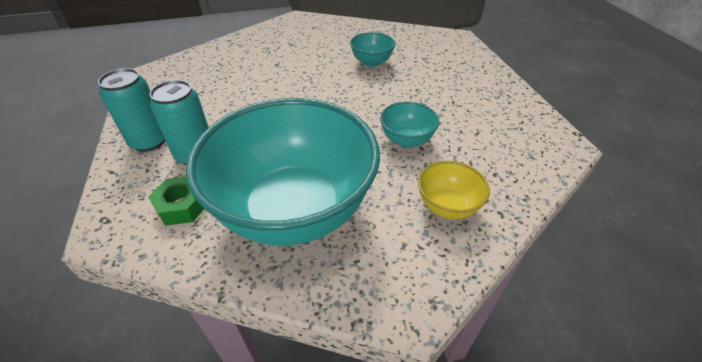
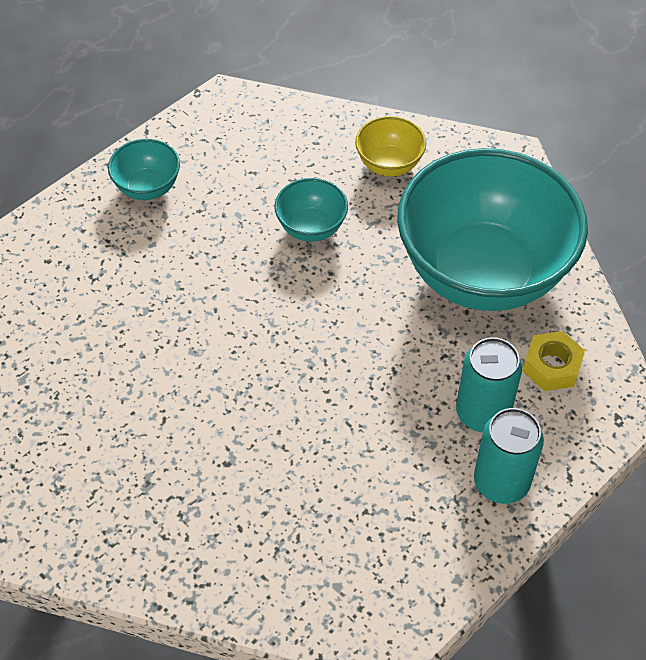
camera: 120 degrees left, 10 degrees up
(182, 206) = (551, 366): green nut -> yellow nut
(371, 62) = (146, 337): turquoise bowl -> turquoise bowl (147, 187)

